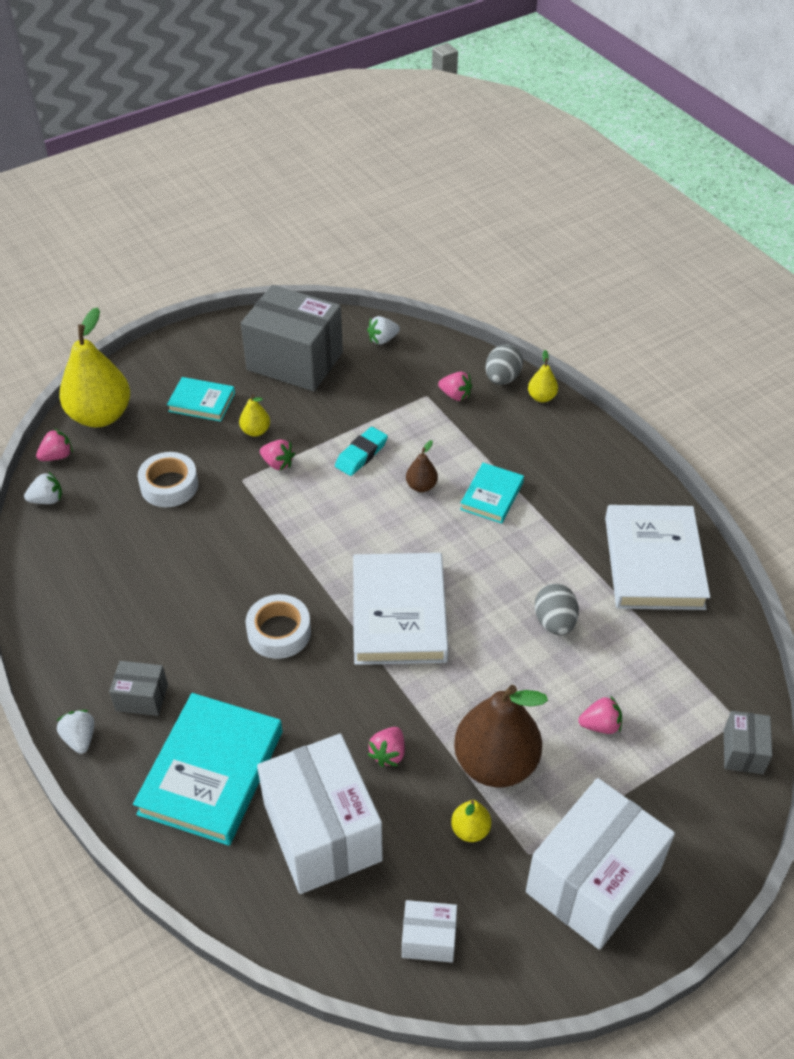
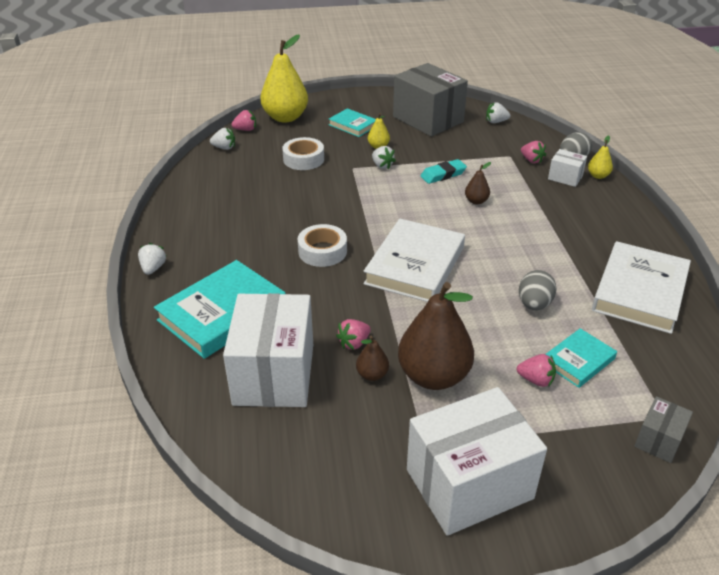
camera: 25 degrees right, 10 degrees down
(142, 698) = (207, 259): grey box -> none
(278, 463) = (382, 165): pink strawberry -> white strawberry
(428, 939) = (308, 471): white box -> white box (565, 177)
(430, 788) = (372, 375): none -> brown pear
(470, 830) = (387, 412): yellow pear -> none
(492, 496) = (526, 219): turquoise book -> turquoise book (578, 361)

